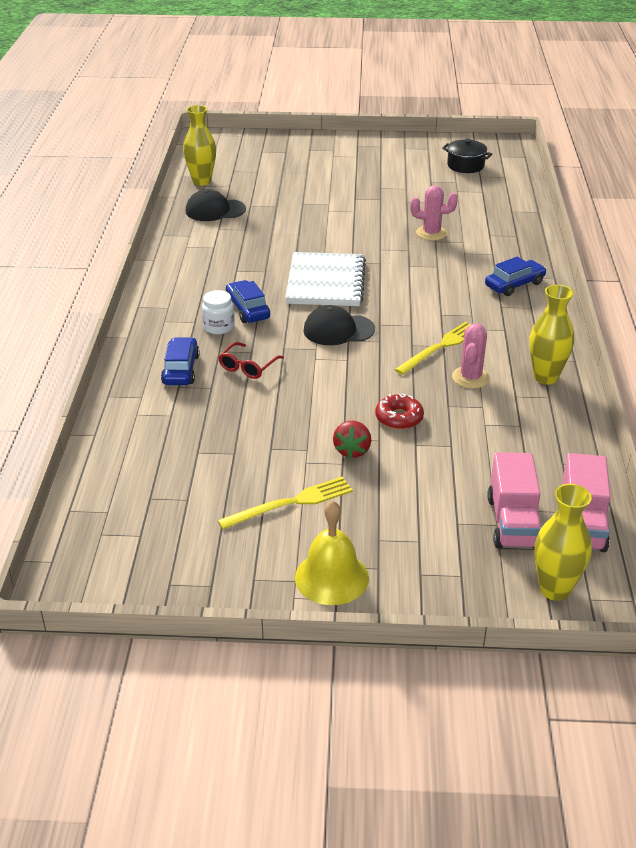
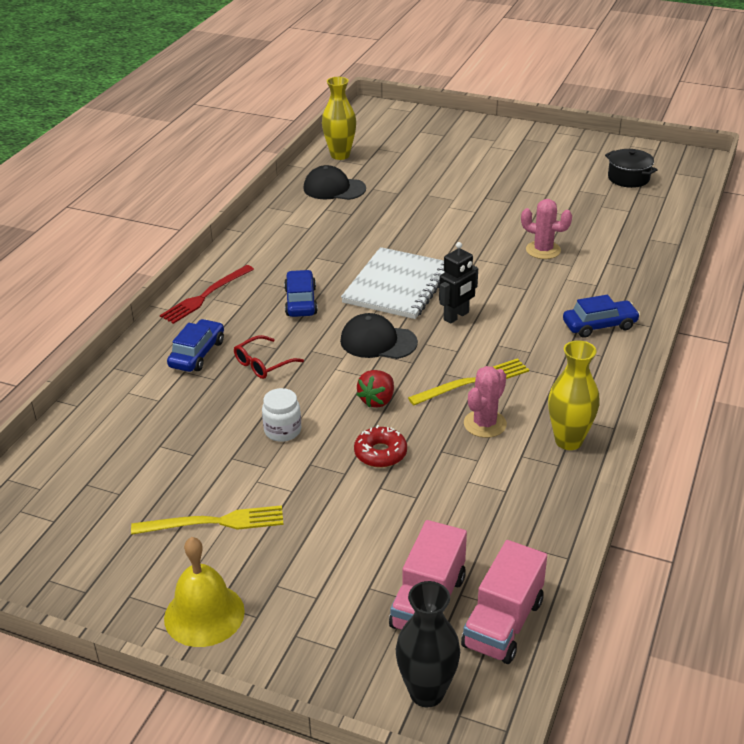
camera: 20 degrees right, 0 degrees up
(155, 320) = (205, 296): none -> red fork
(219, 327) = (261, 315): white jar -> white jar (282, 431)
(352, 450) = (310, 479): red strawberry -> red strawberry (377, 400)
(392, 298) = (456, 316): none -> black robot
(555, 589) = (426, 692): yellow vase -> black vase

